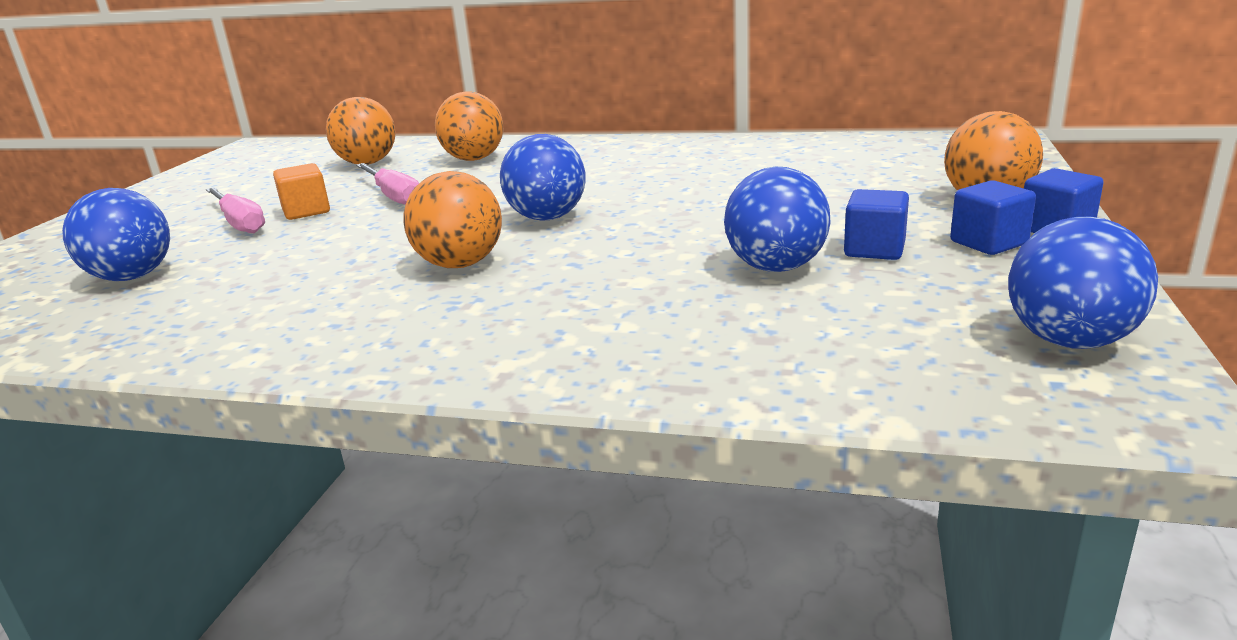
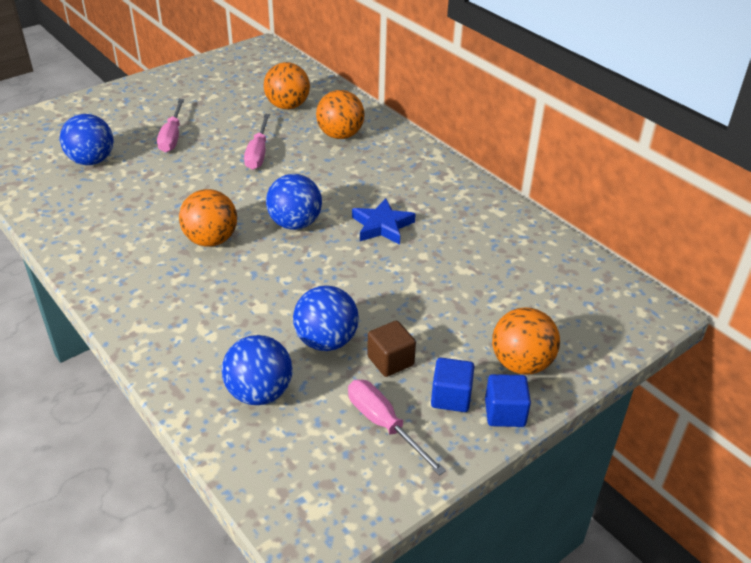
camera: 35 degrees right, 15 degrees up
(306, 211) = (208, 143): orange cube -> none
(651, 186) = (382, 226): none -> blue star
(874, 249) = (390, 361): blue cube -> brown cube
(981, 287) = (384, 424): none -> pink screwdriver
(1069, 341) = (352, 484): blue ball -> blue ball (259, 393)

